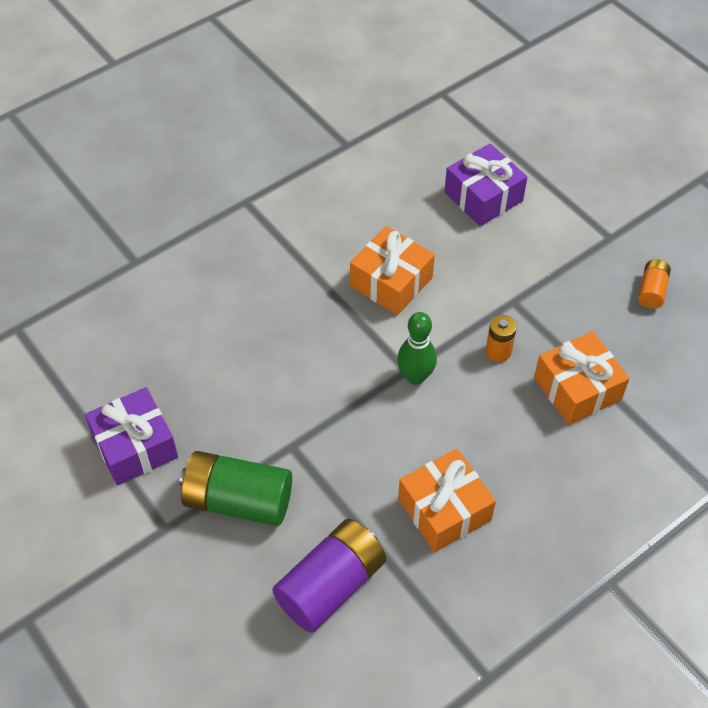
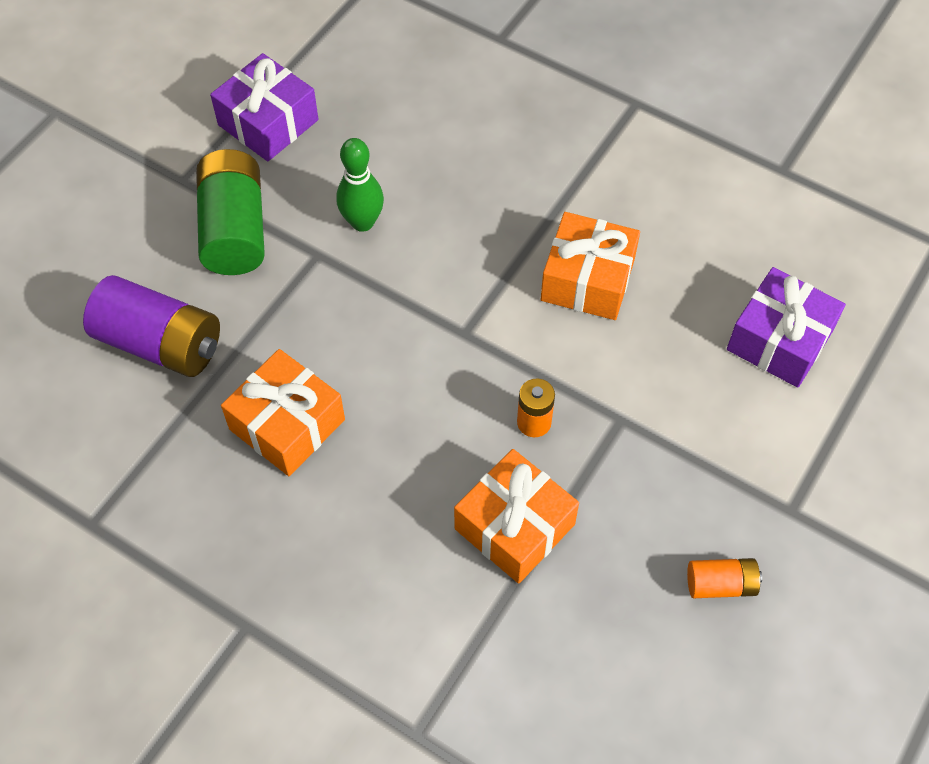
camera: 70 degrees right, 5 degrees up
(415, 376) = (459, 344): green bowling pin -> green bowling pin (362, 222)

